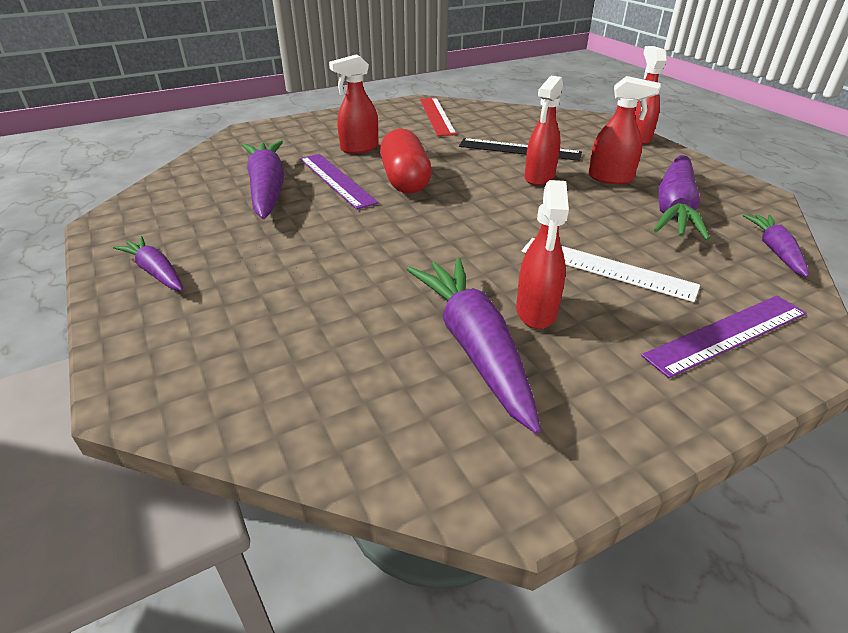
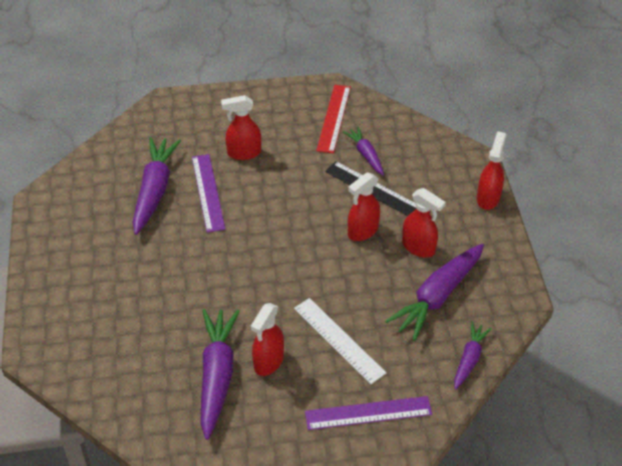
camera: 20 degrees right, 10 degrees up
(156, 272) = (61, 260): purple carrot -> purple carrot (365, 154)
(405, 180) = (258, 207): red capsule -> none

